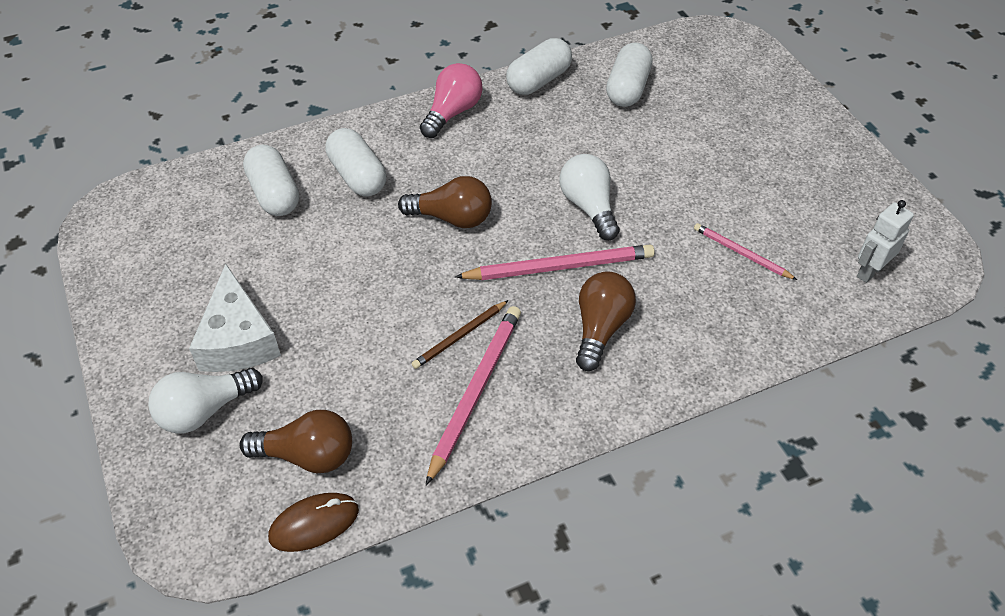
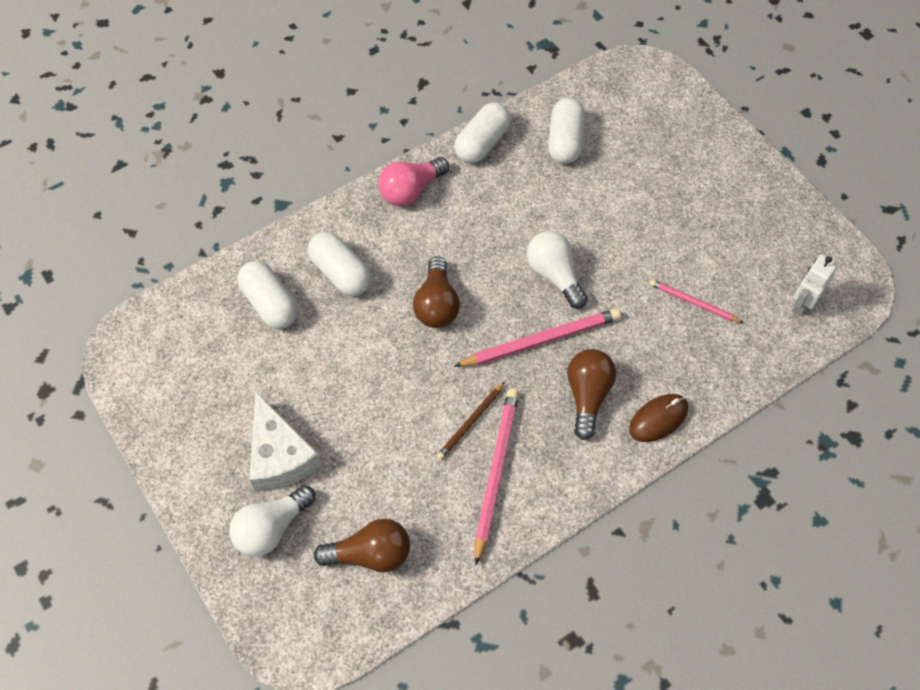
camera: 10 degrees left, 10 degrees up
(314, 523) = (392, 613): brown mouse -> brown mouse (658, 419)
(452, 112) = (411, 191): pink light bulb -> pink light bulb turned 150 degrees counterclockwise
(452, 218) = (437, 305): brown light bulb -> brown light bulb turned 90 degrees clockwise

